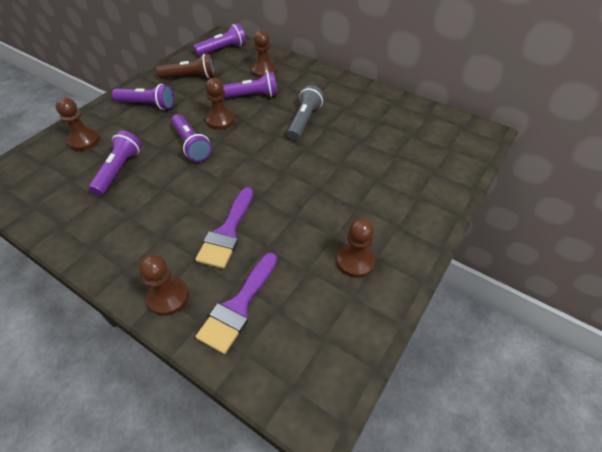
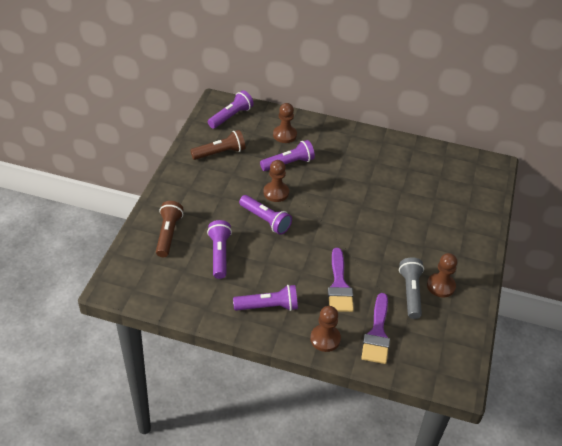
camera: 20 degrees left, 5 degrees down
(84, 141) = (168, 234): brown pawn -> brown flashlight
(147, 105) = (199, 189): purple flashlight -> purple flashlight (268, 306)
(304, 121) = (347, 180): grey flashlight -> grey flashlight (410, 293)

